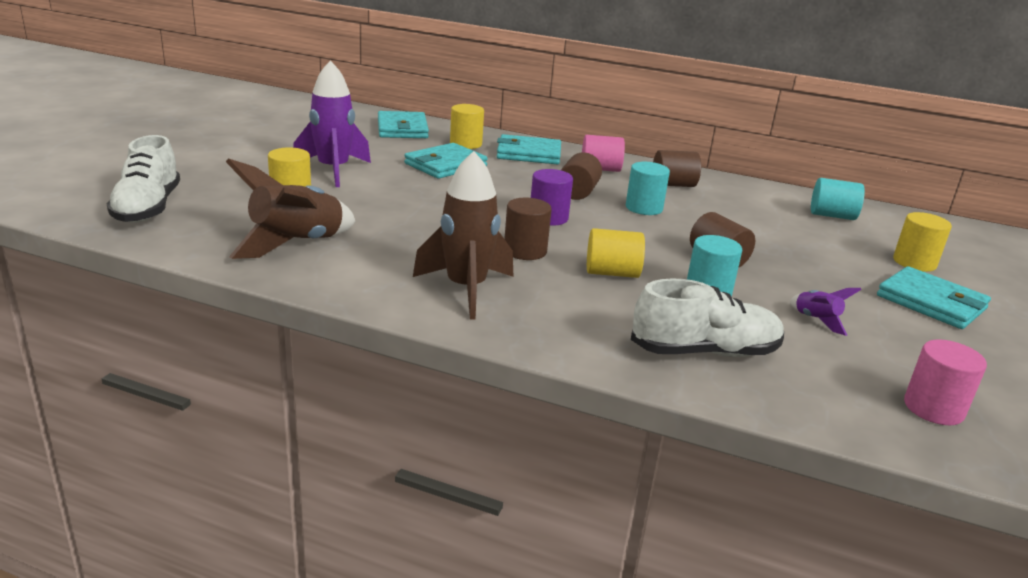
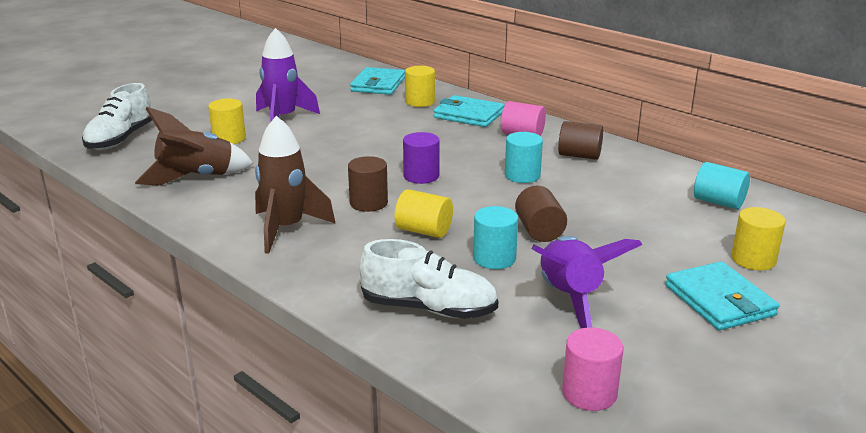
camera: 25 degrees right, 0 degrees up
(445, 165) = (381, 120): turquoise wallet -> none
(577, 193) = (474, 155): brown cylinder -> none
(816, 320) = (570, 299): purple rocket -> purple rocket, size x2.11

